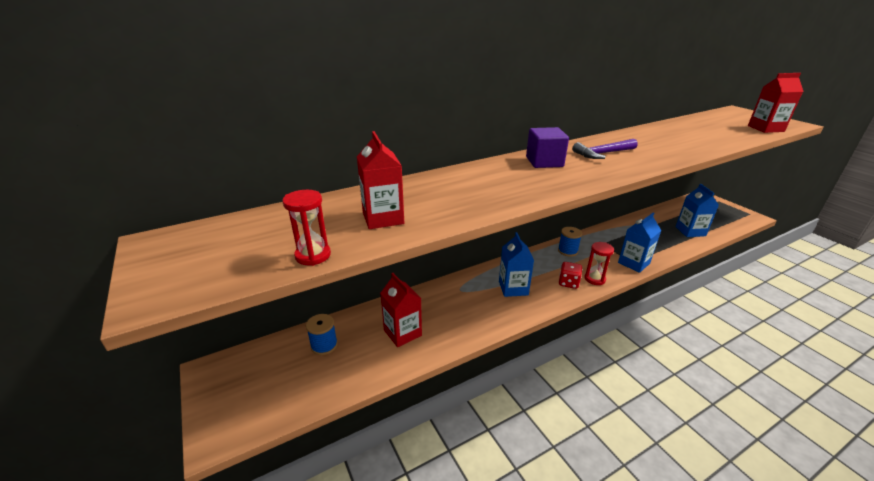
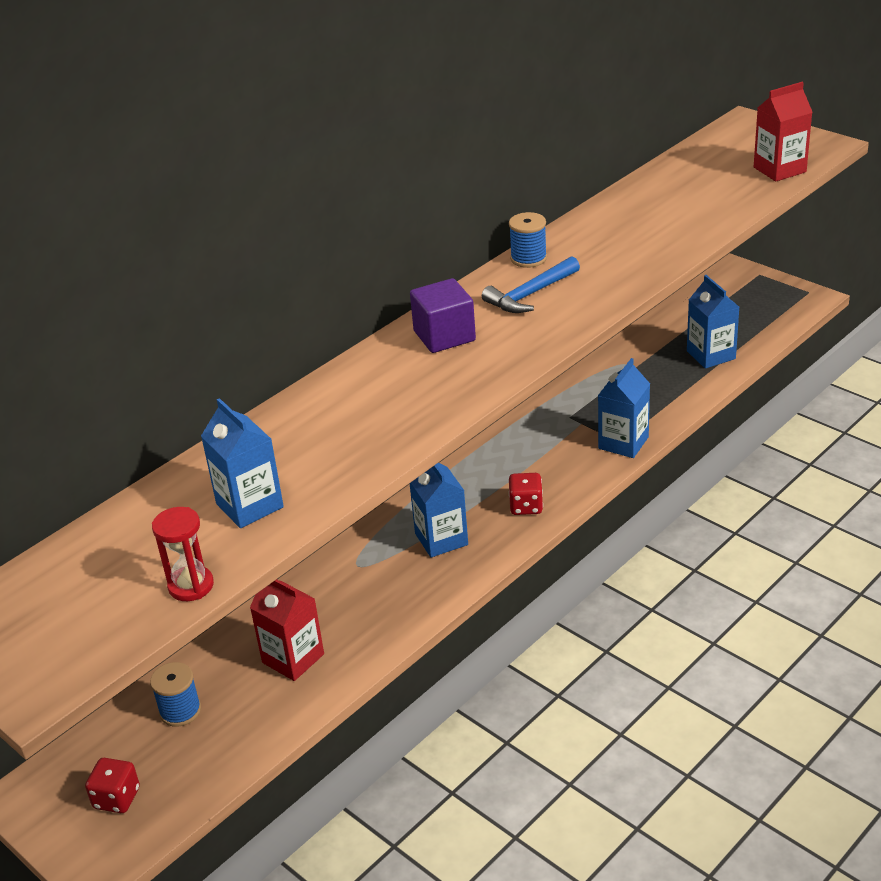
camera: 15 degrees left, 5 degrees up
(257, 391) = (117, 798): none -> red dice
(383, 218) = (249, 505): red carton -> blue carton
(567, 251) = (515, 447): blue spool -> blue spool (528, 258)
(594, 279) = (565, 488): red hourglass -> none
(603, 153) = (530, 295): purple hammer -> blue hammer

